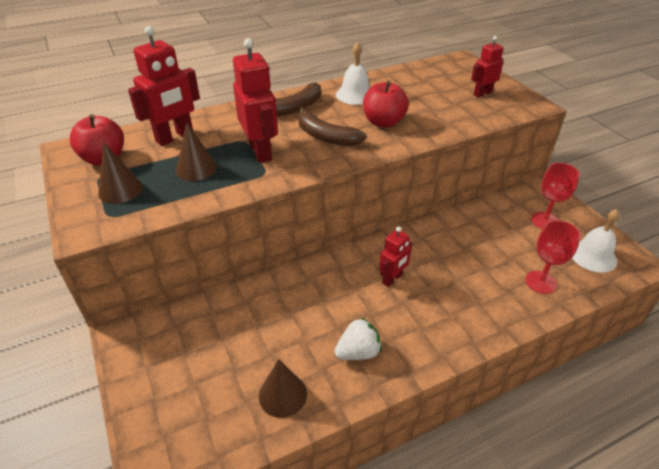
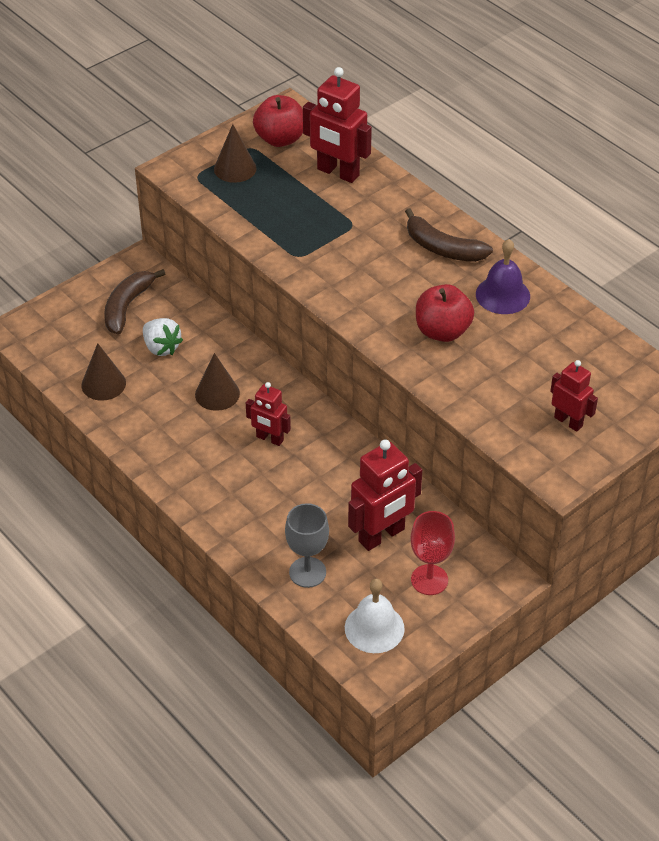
camera: 75 degrees right, 5 degrees up
(196, 168) = (287, 206): brown cone -> brown cone (217, 394)
(260, 152) = (335, 243): red robot -> red robot (382, 535)
(326, 137) = (387, 287): brown banana -> brown banana (127, 307)
(355, 95) = (502, 295): white bell -> purple bell
(358, 352) = (162, 426): white strawberry -> white strawberry (161, 347)
(540, 282) = (307, 572): red goblet -> grey goblet

